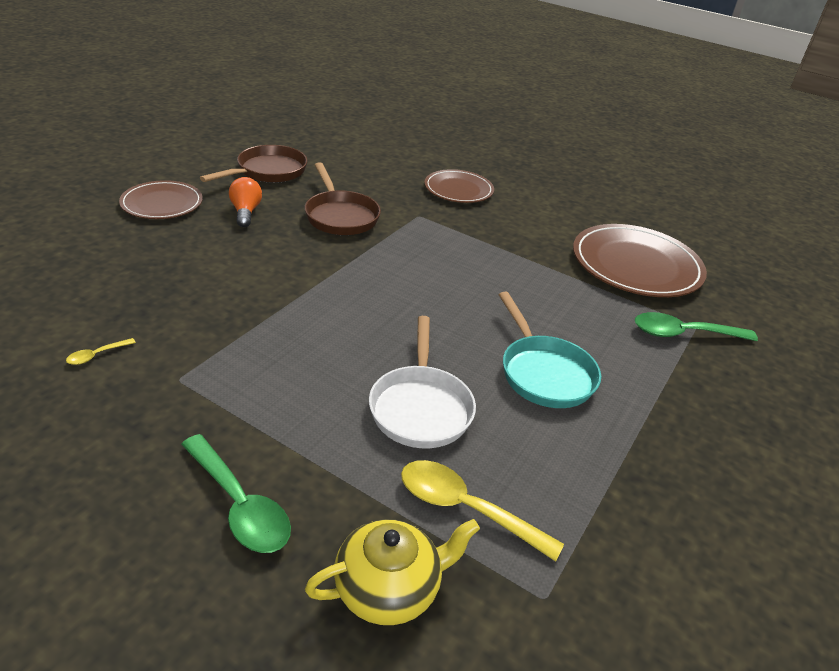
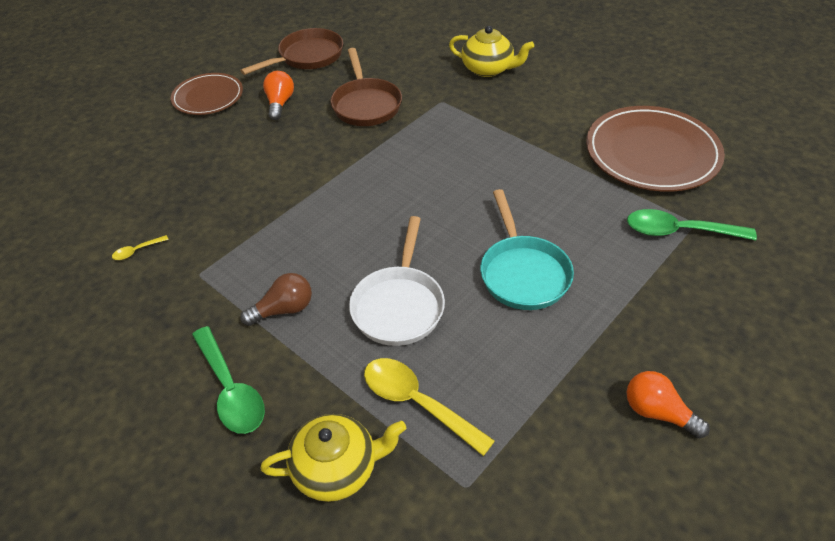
camera: 15 degrees right, 10 degrees up
(289, 415) = (284, 309): none -> brown light bulb
(458, 189) = (488, 69): brown plate -> yellow teapot
(720, 505) = (657, 412): none -> orange light bulb

